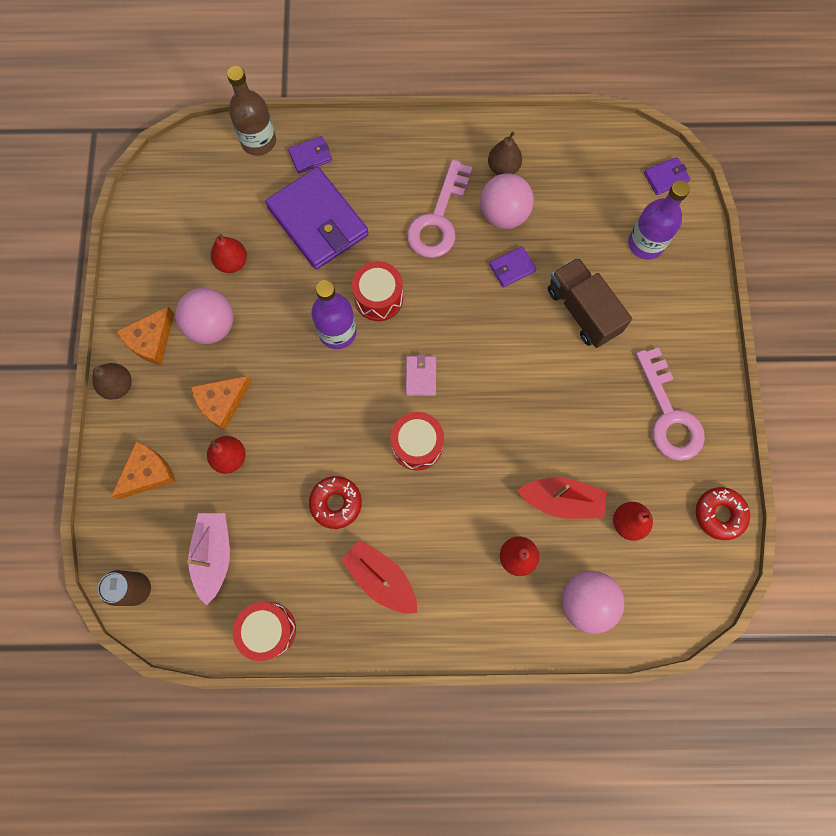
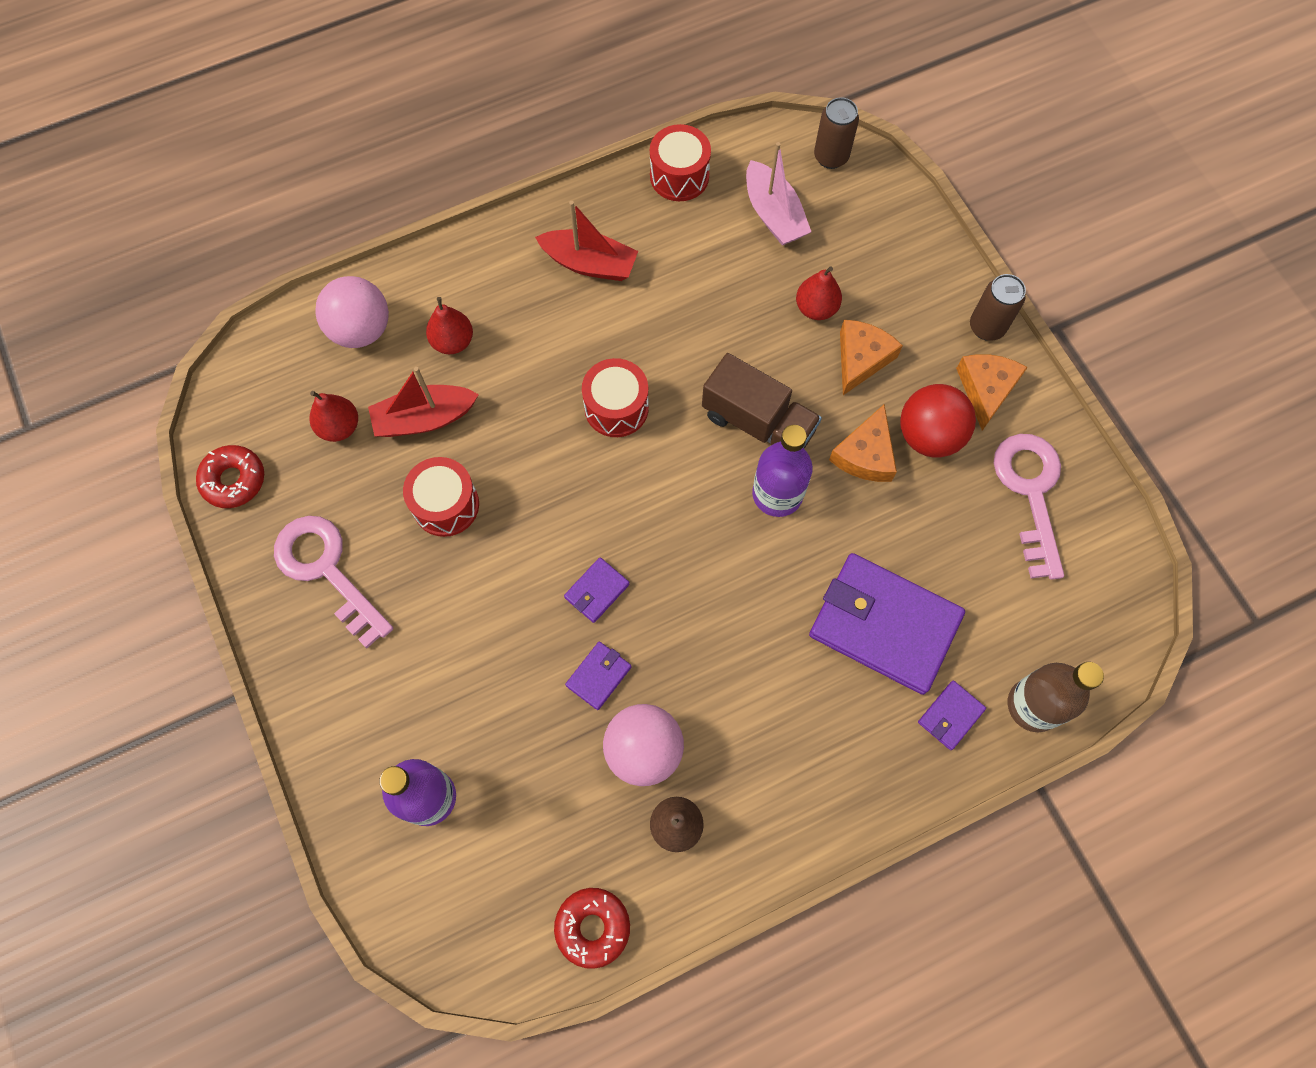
camera: 155 degrees right, 5 degrees down
(118, 385) = (986, 327): brown pear -> brown can
(148, 473) = (892, 258): orange cheese -> orange cheese (865, 454)
(212, 326) = (929, 436): pink ball -> red ball
(232, 262) = (956, 522): red pear -> none
(336, 503) = (675, 312): red donut -> red donut (592, 927)
(378, 298) = (750, 558): red drum -> red drum (446, 505)
(421, 376) = (650, 485): pink wallet -> none
(438, 219) = (729, 701): pink key -> pink key (1030, 492)
(582, 311) = (482, 658): brown truck -> brown truck (758, 423)
(666, 177) = (432, 923): purple wallet -> purple wallet (597, 591)

